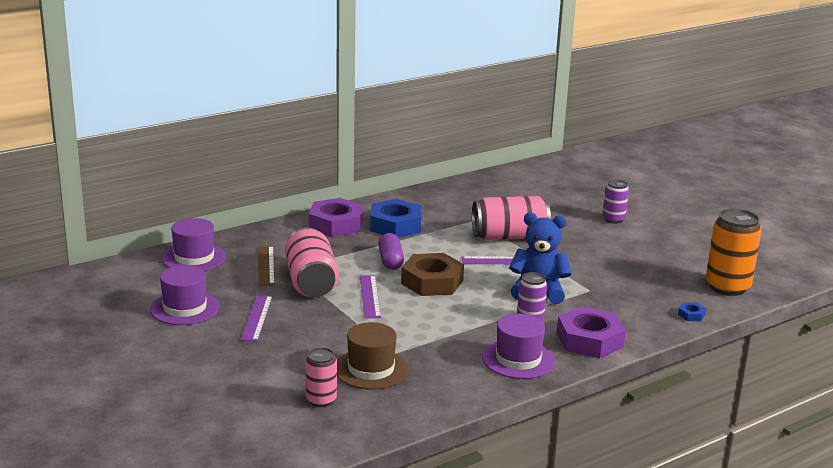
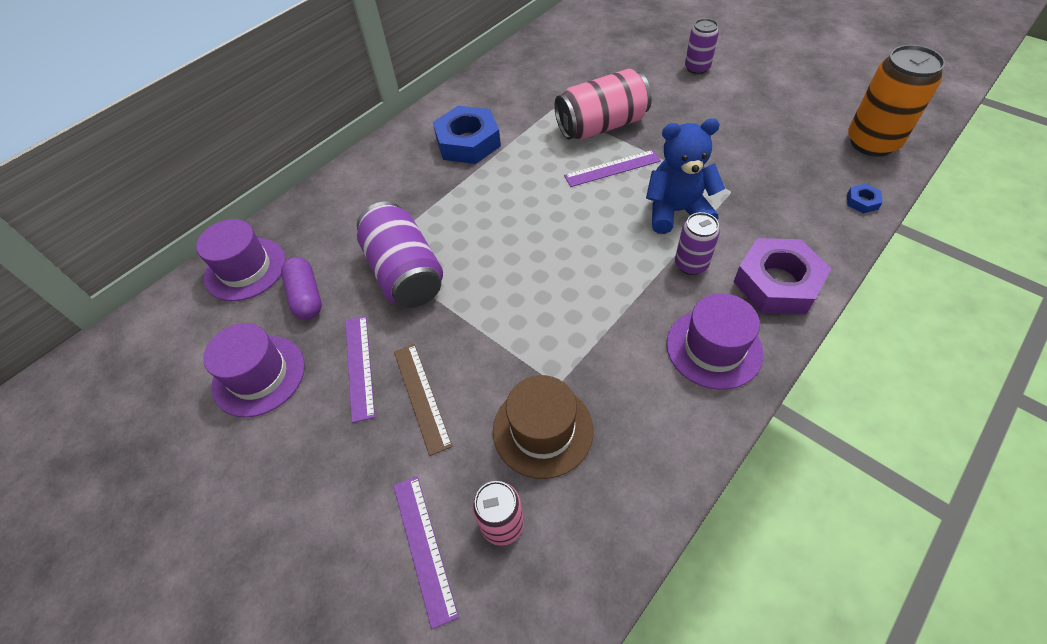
camera: 10 degrees left, 30 degrees up
(266, 265) = (339, 257): brown ruler -> brown ruler (421, 397)
(311, 282) = (405, 273): pink can -> purple can
(335, 224) = (399, 159): purple nut -> none
(369, 296) = (486, 279): purple ruler -> purple ruler (423, 547)
(390, 261) = (486, 205): purple capsule -> purple capsule (306, 296)
(432, 282) = (549, 229): brown nut -> none

